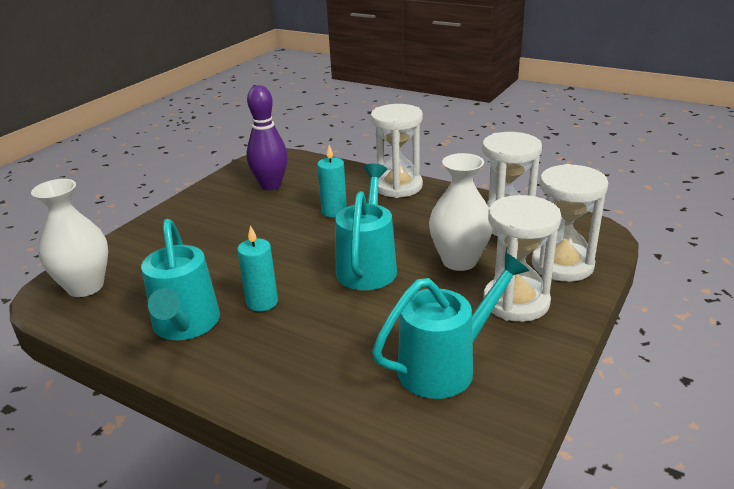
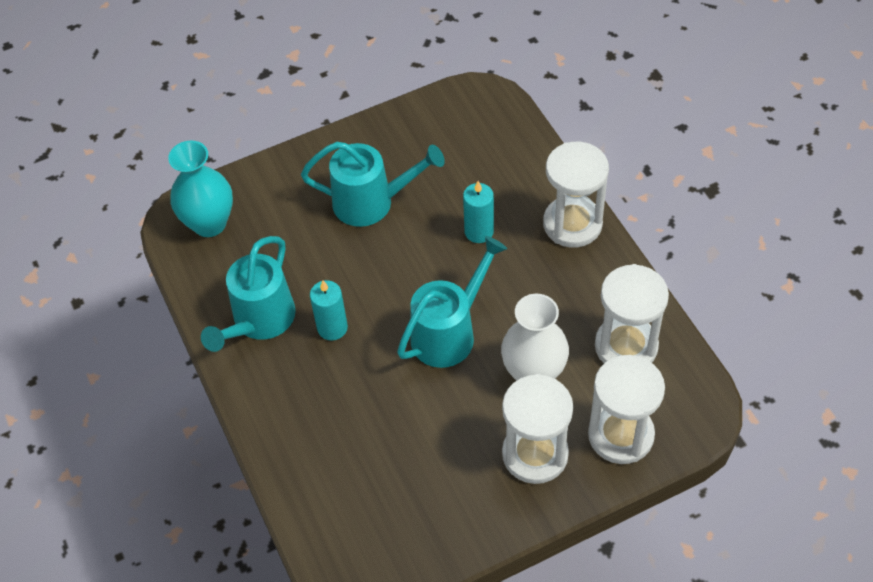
camera: 35 degrees right, 25 degrees up
(85, 286) = (209, 223): white vase -> turquoise vase
(271, 186) = (449, 151): purple bowling pin -> none
(446, 365) = (419, 486): turquoise watering can -> turquoise watering can (372, 202)

